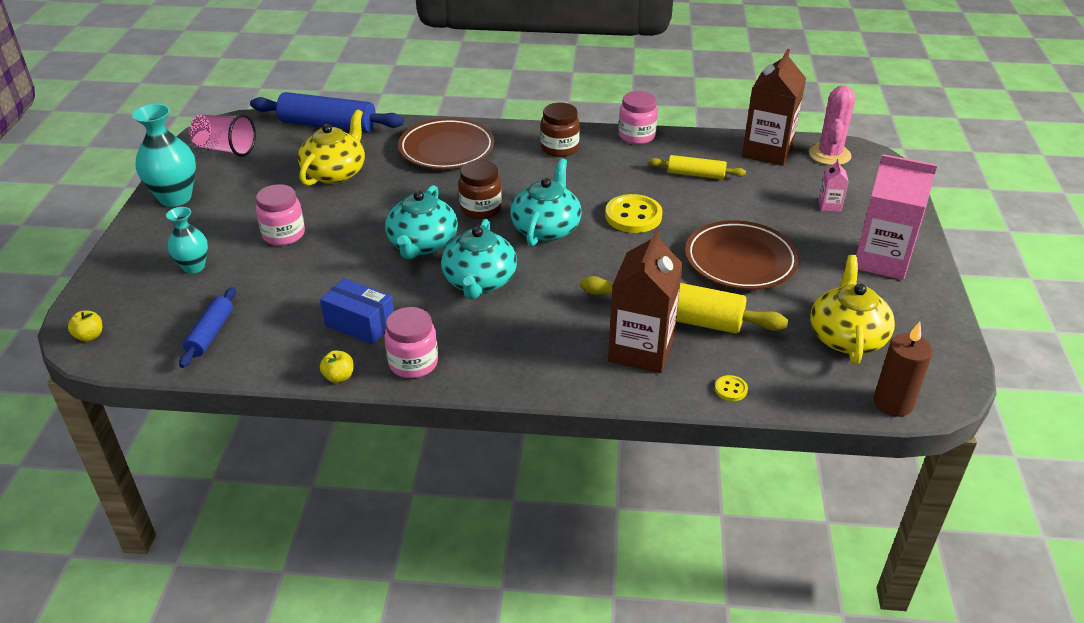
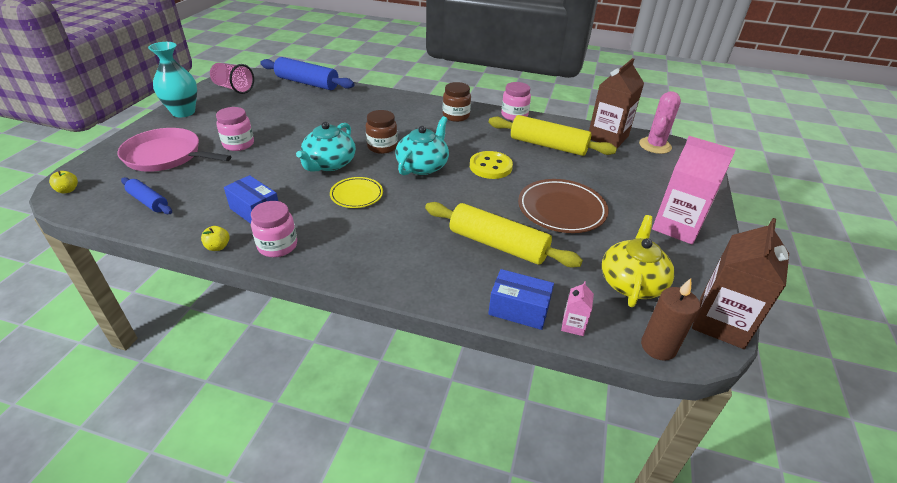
camera: 10 degrees right, 0 degrees up
(194, 267) = (166, 156): turquoise vase -> pink pan
(211, 334) = (148, 201): blue rolling pin -> blue rolling pin turned 75 degrees counterclockwise
(335, 173) = (295, 111): yellow teapot -> none
(446, 149) = (377, 107): brown plate -> none
(479, 281) = (356, 195): turquoise teapot -> yellow plate
(641, 350) = (457, 265): brown carton -> brown carton (721, 323)
(696, 174) = (548, 145): yellow rolling pin -> yellow rolling pin, size x1.79
(731, 389) = (519, 309): yellow button -> blue box
(829, 205) = (645, 180): pink carton -> pink carton (573, 325)

